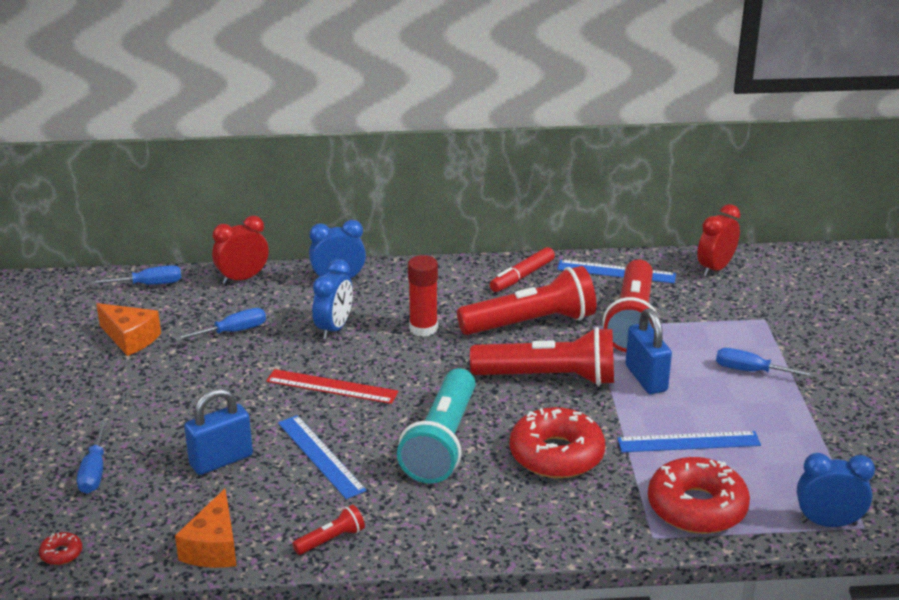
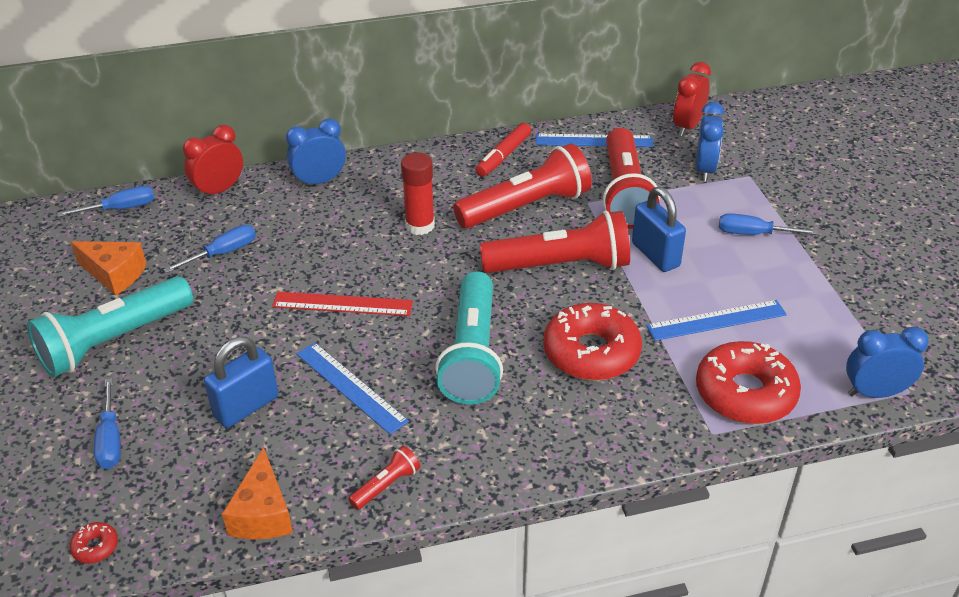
camera: 10 degrees left, 10 degrees up
(116, 393) = (113, 341): none -> turquoise flashlight
(334, 328) = (328, 236): blue clock -> blue clock (704, 170)

